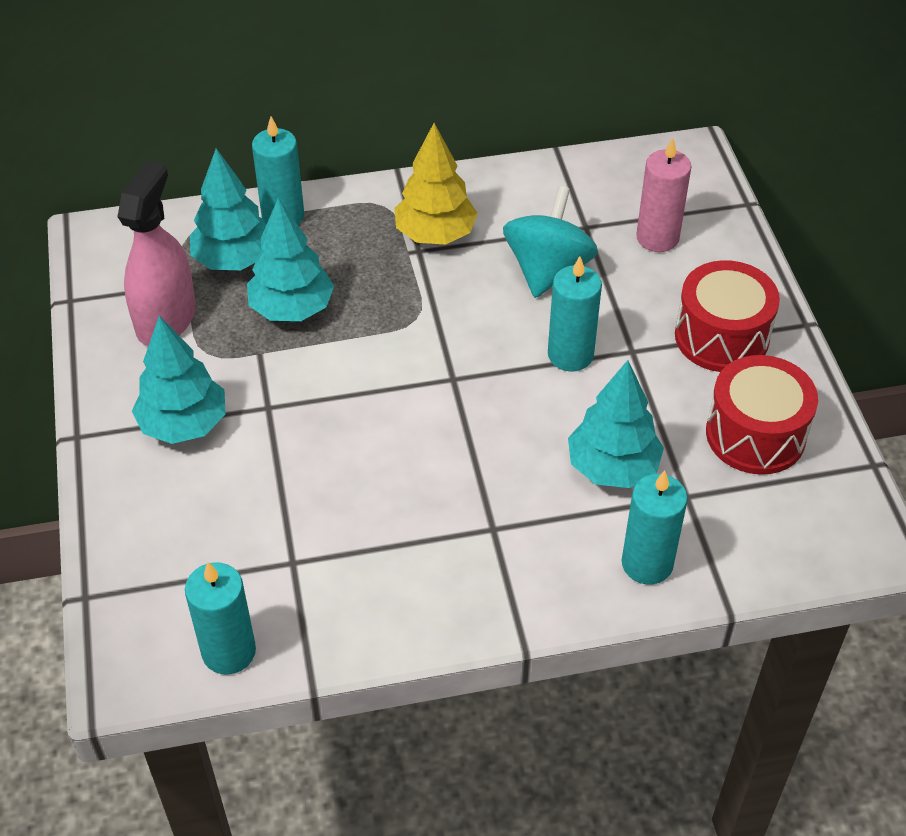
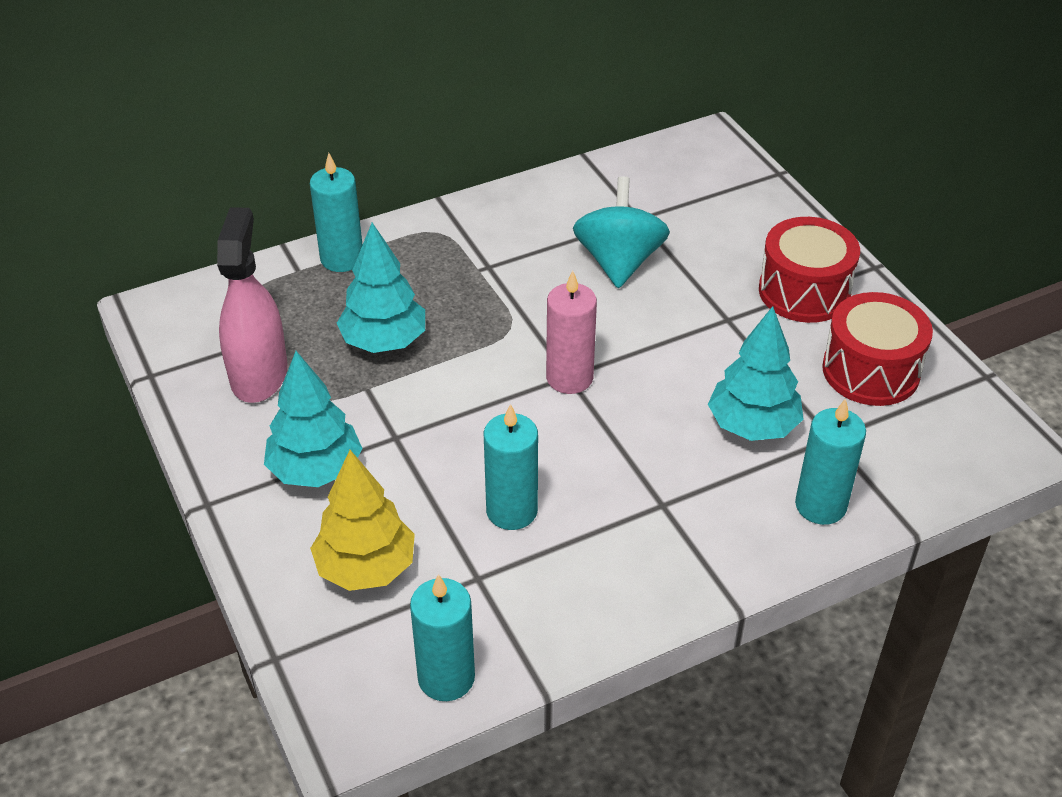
camera: 15 degrees left, 5 degrees down
(234, 260) = (308, 307): turquoise tree -> none
(435, 234) = (499, 249): yellow tree -> yellow tree (366, 568)
(570, 355) = (671, 333): turquoise candle -> turquoise candle (511, 511)
(657, 238) = (709, 216): pink candle -> pink candle (569, 378)

